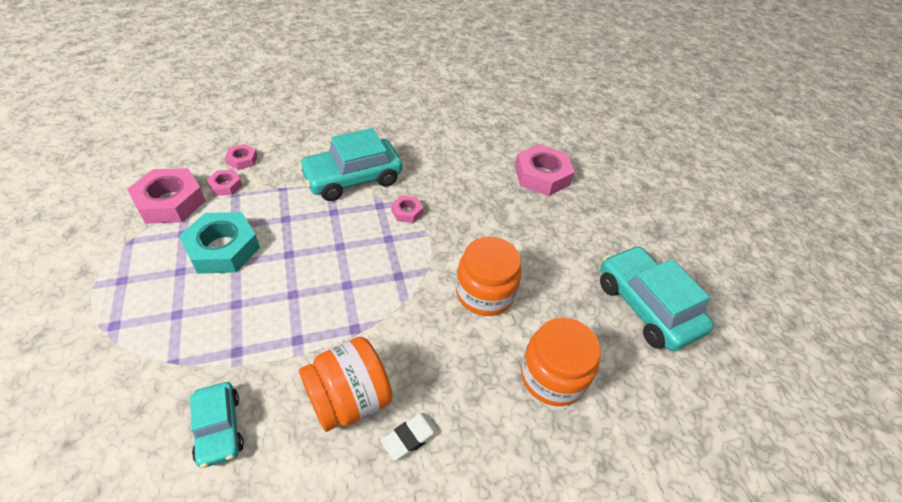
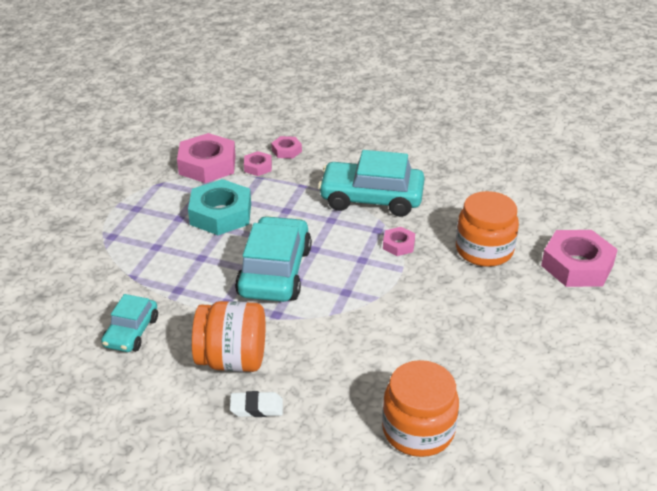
camera: 40 degrees right, 10 degrees down
(485, 293) = (414, 339): orange jar -> orange jar (484, 250)
(646, 306) = (578, 426): turquoise car -> turquoise car (275, 272)

